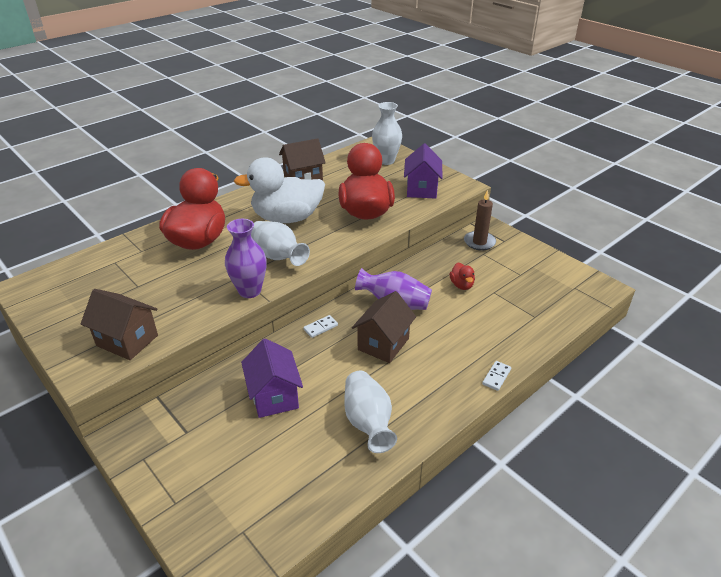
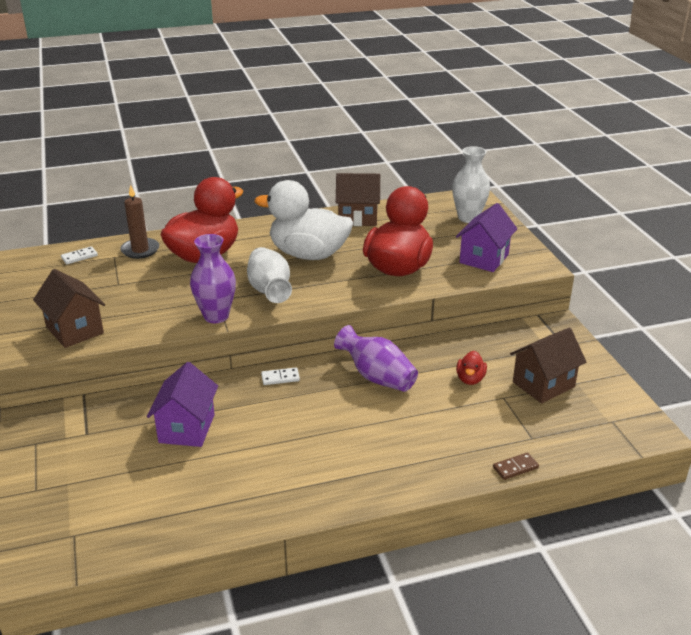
camera: 25 degrees right, 5 degrees down
(368, 422) = (259, 482): white vase -> none
(383, 344) = (333, 413): brown house -> brown house (543, 384)
(479, 242) = (531, 338): brown candle -> brown candle (140, 250)
(496, 377) = (432, 485): white domino -> white domino (79, 257)
(541, 343) = (515, 468): none -> brown domino

